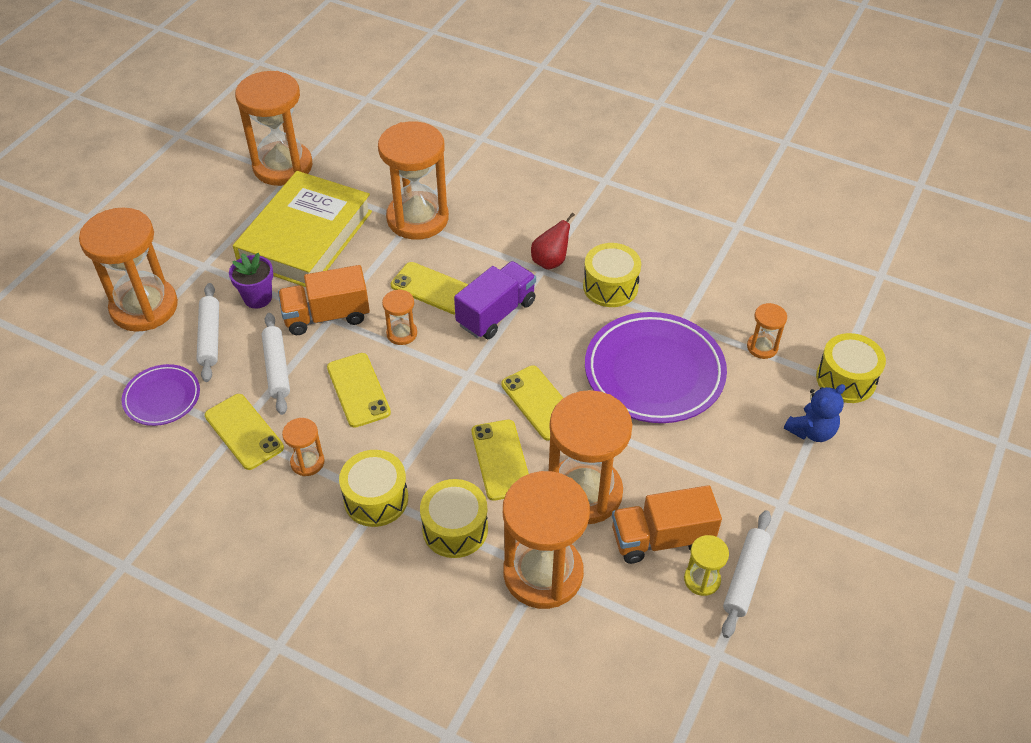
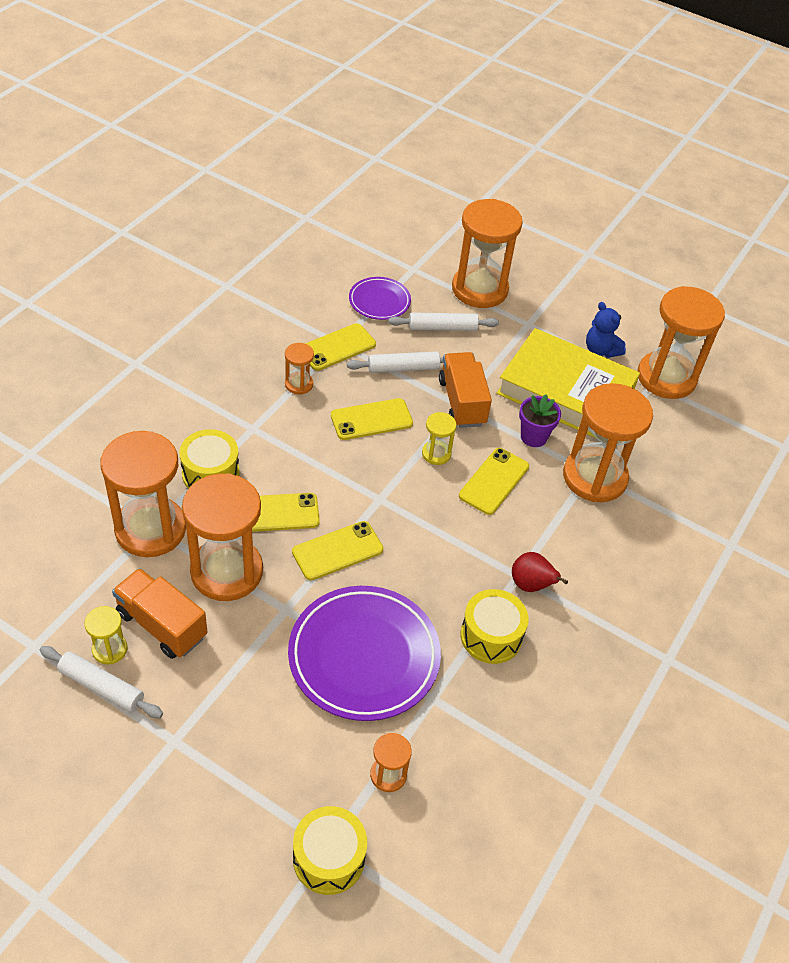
camera: 90 degrees right, 0 degrees up
(258, 298) = (487, 357): purple flower pot -> purple flower pot (533, 437)
(376, 499) = (253, 425): yellow drum -> none
(402, 333) = (436, 454): orange hourglass -> yellow hourglass
(496, 313) = (457, 529): purple truck -> none
(661, 538) = (162, 625): orange truck -> orange truck turned 45 degrees counterclockwise
(811, 431) = (261, 797): blue teddy bear -> blue teddy bear (601, 350)

